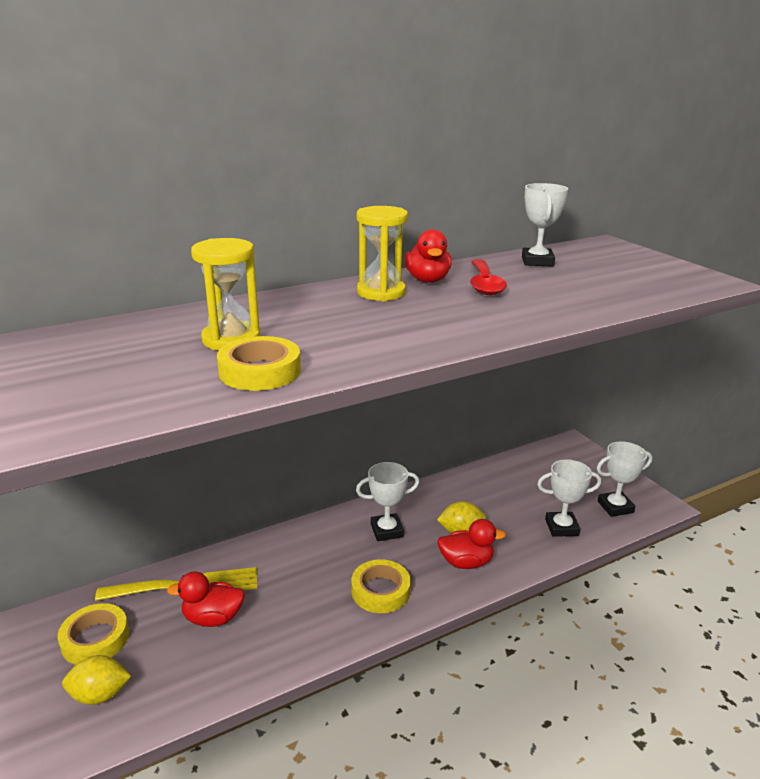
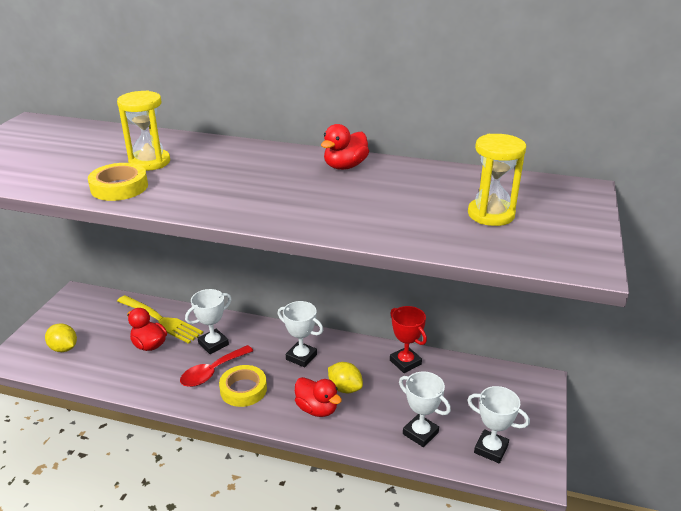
camera: 45 degrees right, 5 degrees up
(95, 639) = (95, 321): yellow tape -> none
(381, 292) = (293, 164): yellow hourglass -> yellow hourglass (491, 214)
(472, 484) = (405, 362): none -> red trophy
(484, 285) = (374, 185): red spoon -> red spoon (212, 372)
(537, 261) = (467, 182): white trophy -> white trophy (213, 344)

